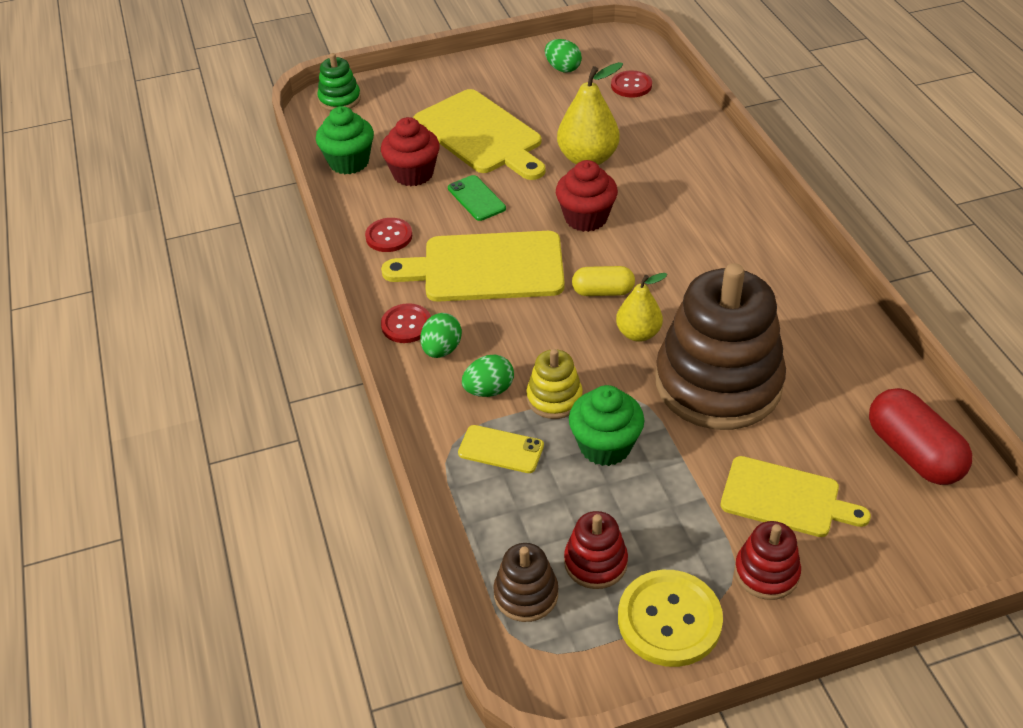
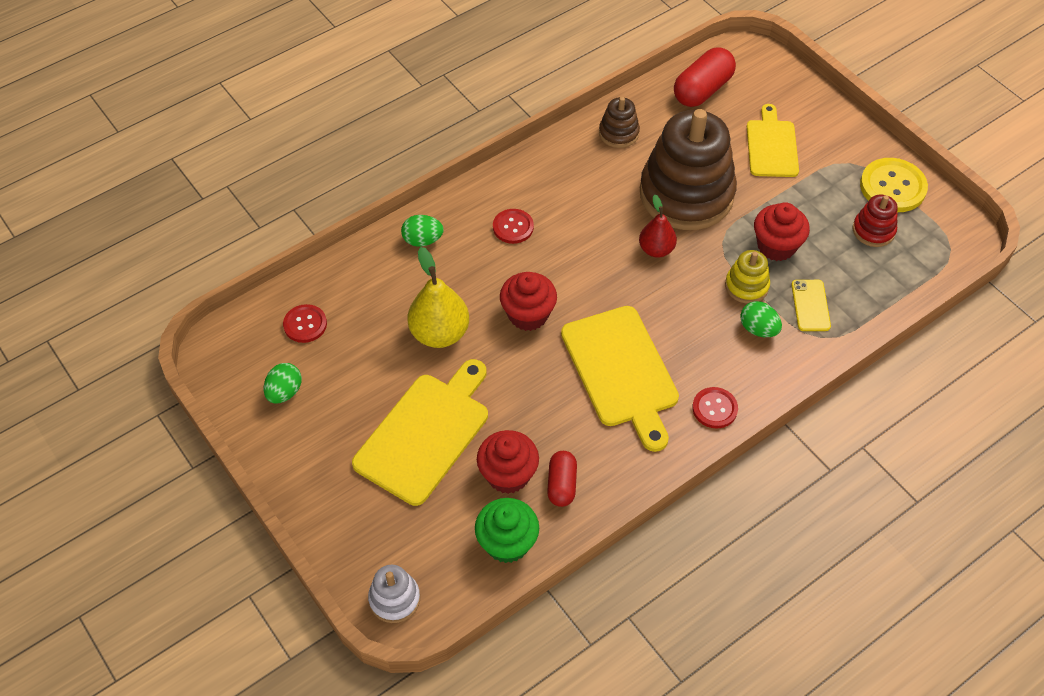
camera: 110 degrees left, 10 degrees up
(339, 99) = (394, 599): green stacking toy -> white stacking toy
(384, 203) = (562, 484): none -> red capsule
(389, 236) = (609, 462): red button -> red button (513, 227)
(442, 349) = (731, 374): green egg -> green egg (422, 240)
(476, 198) = (528, 407): green phone -> none
(526, 594) = (917, 260): brown stacking toy -> brown stacking toy (618, 133)
(603, 291) = (618, 282): yellow capsule -> none
(605, 446) = (776, 246): green cupcake -> red cupcake
(638, 333) = (656, 249): yellow pear -> red pear
(766, 572) = (833, 147): red stacking toy -> none

